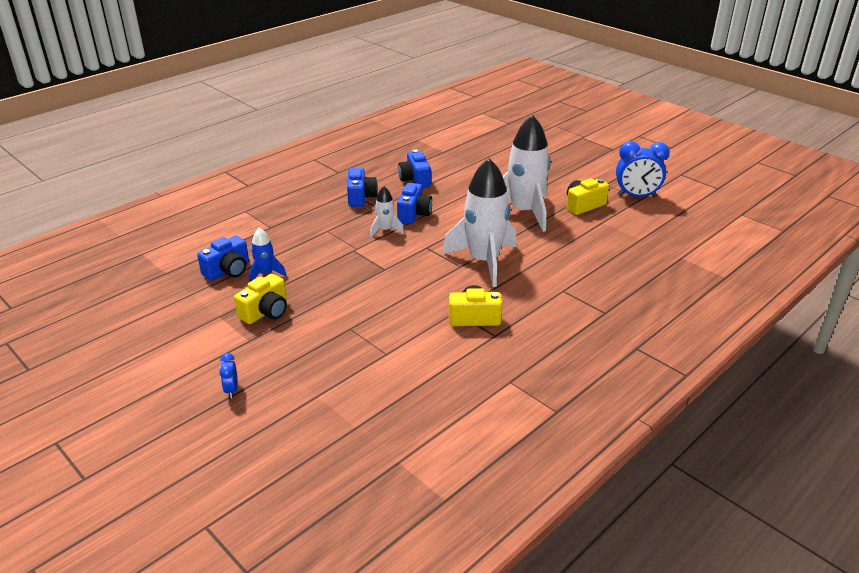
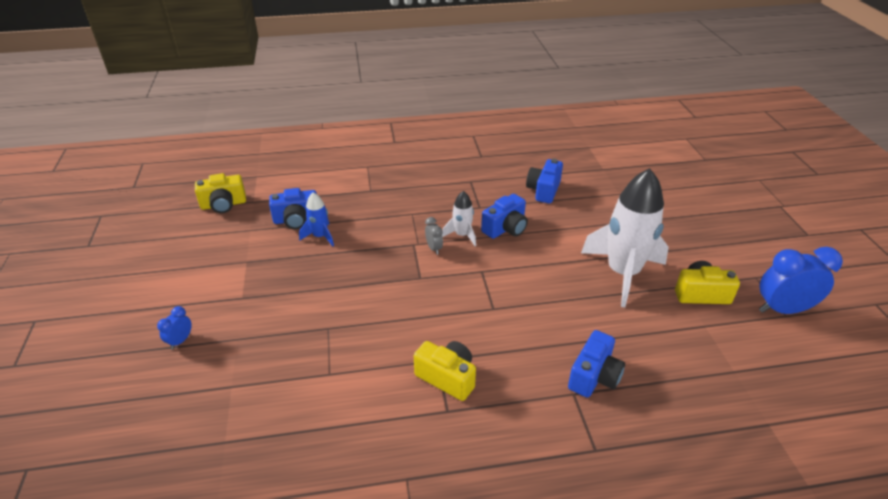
camera: 35 degrees right, 5 degrees up
(266, 312) = (282, 275): yellow camera -> yellow camera (223, 204)
(360, 197) = (475, 190): blue camera -> blue camera (594, 376)
(373, 247) = (434, 248): none -> grey clock
(483, 261) = (522, 314): white rocket -> none
(636, 196) = (782, 309): blue clock -> blue clock turned 135 degrees clockwise

